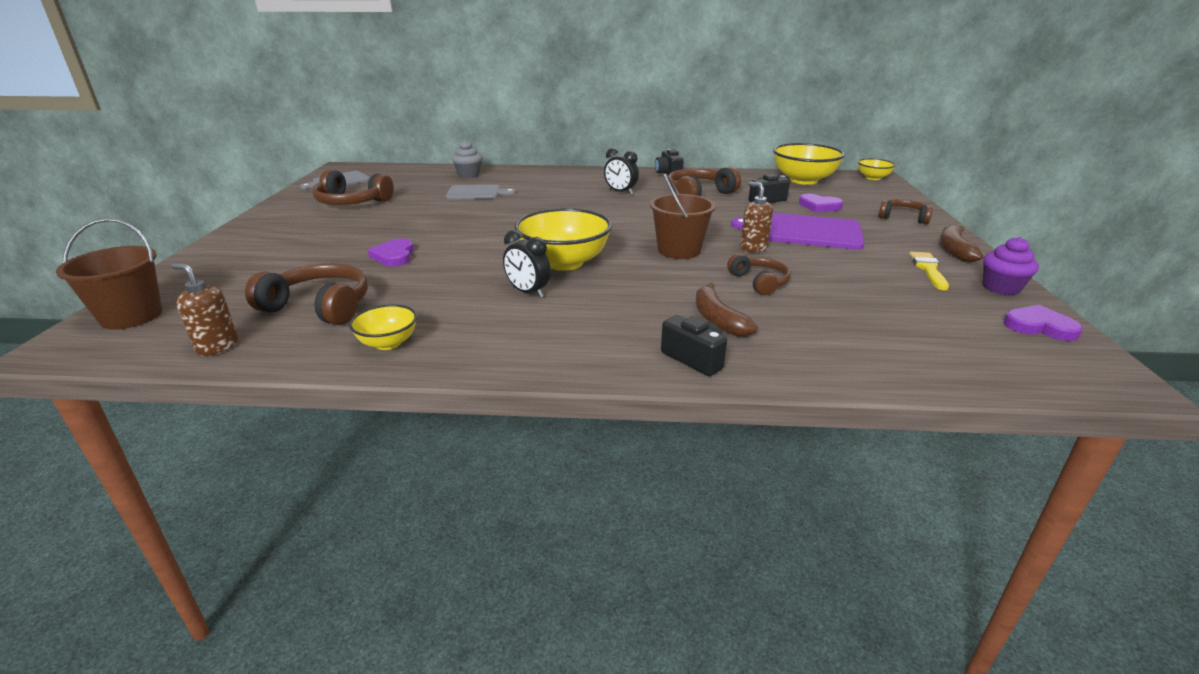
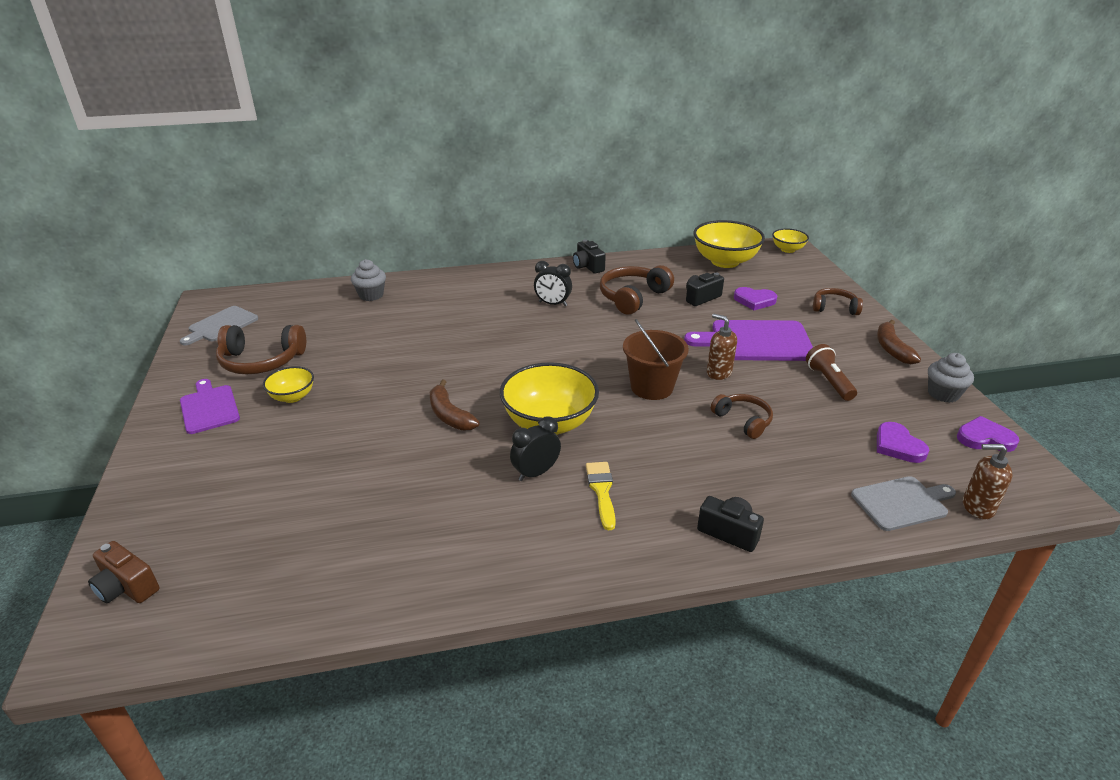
camera: 15 degrees left, 5 degrees up
(131, 316) = (127, 587): brown bucket -> brown camera
(217, 346) = (260, 611): brown soap dispenser -> brown soap dispenser (977, 507)
(289, 223) = (209, 408): none -> purple cutting board
(319, 307) = (333, 533): brown headphones -> none
(388, 343) = (437, 570): yellow bowl -> yellow bowl (292, 397)
(394, 256) = (366, 442): purple heart -> purple heart (898, 446)
(476, 193) = (397, 325): grey cutting board -> grey cutting board (901, 503)
(528, 292) = (536, 473): black clock -> black clock turned 120 degrees clockwise
(717, 319) = (727, 478): brown banana -> brown banana (449, 415)
(869, 265) = (829, 381): none -> brown flashlight
(928, 269) = (878, 378): yellow brush -> yellow brush (601, 491)
(1001, 288) = (943, 394): purple cupcake -> grey cupcake

